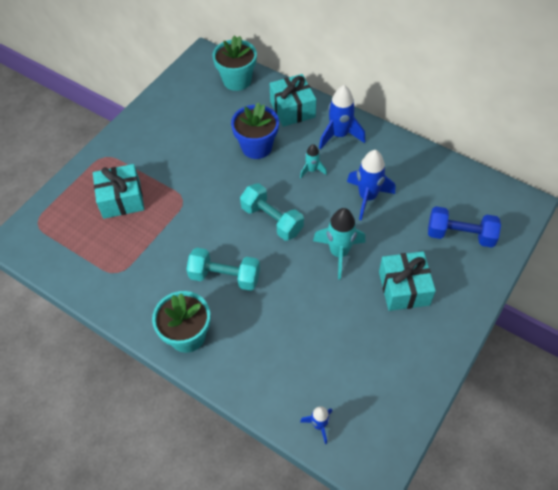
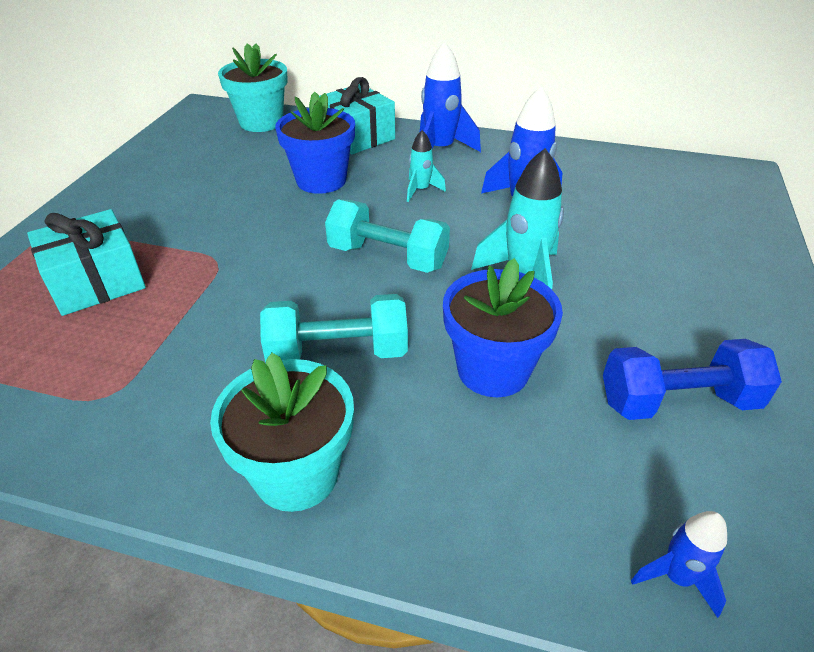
camera: 20 degrees left, 15 degrees down
(293, 308) = (493, 370): none -> blue flower pot
(404, 288) = (659, 299): turquoise gift -> none
(460, 235) = (687, 219): blue dumbbell -> blue dumbbell (677, 401)

